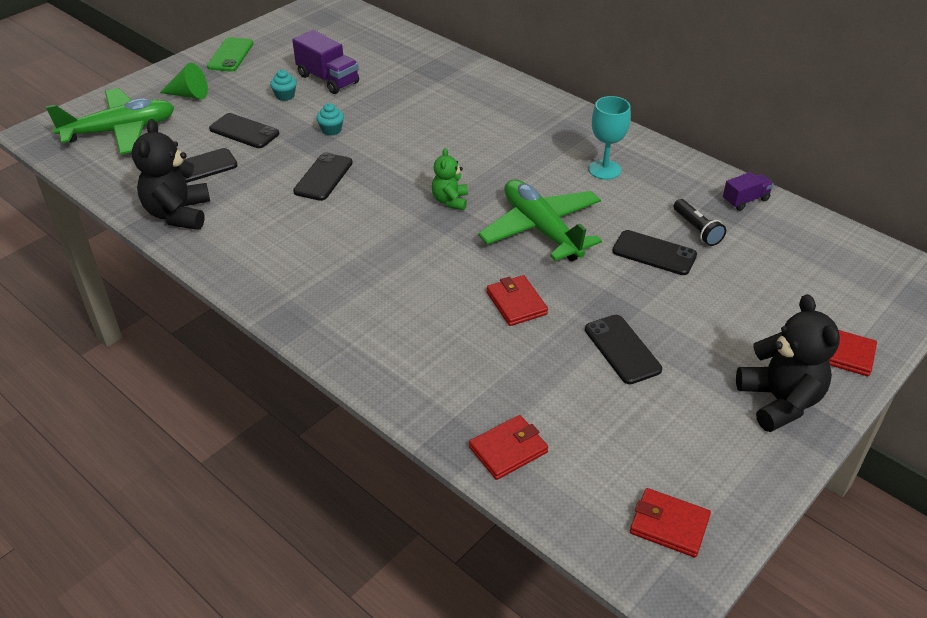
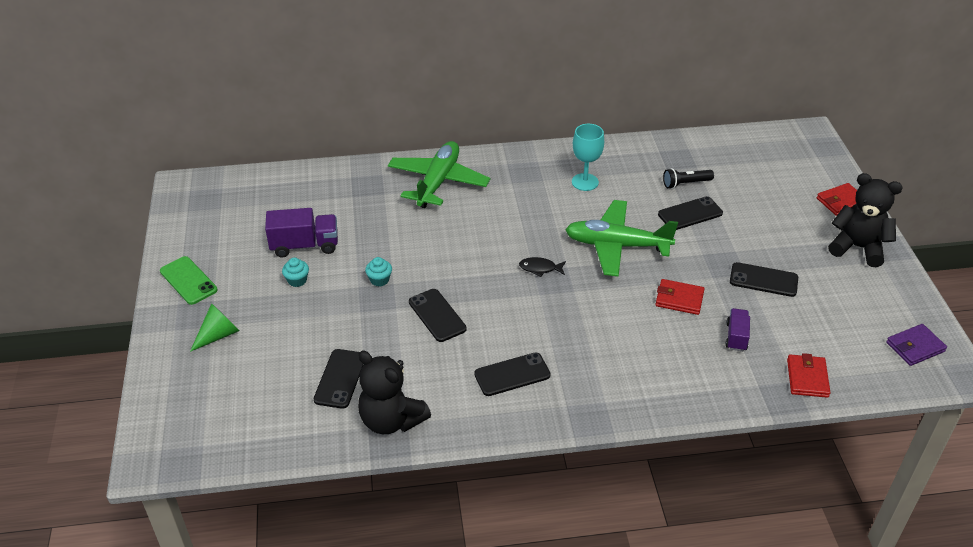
camera: 50 degrees left, 0 degrees up
(120, 131) = (220, 403): green plane -> green plane (438, 182)
(244, 131) = (319, 328): black phone -> black phone (512, 375)
(450, 201) = (540, 268): green teddy bear -> black fish
(669, 525) = (915, 347): red wallet -> purple wallet
(697, 229) = (686, 183): black flashlight -> black flashlight turned 150 degrees clockwise
(745, 200) = (678, 148): purple truck -> purple truck (736, 337)

